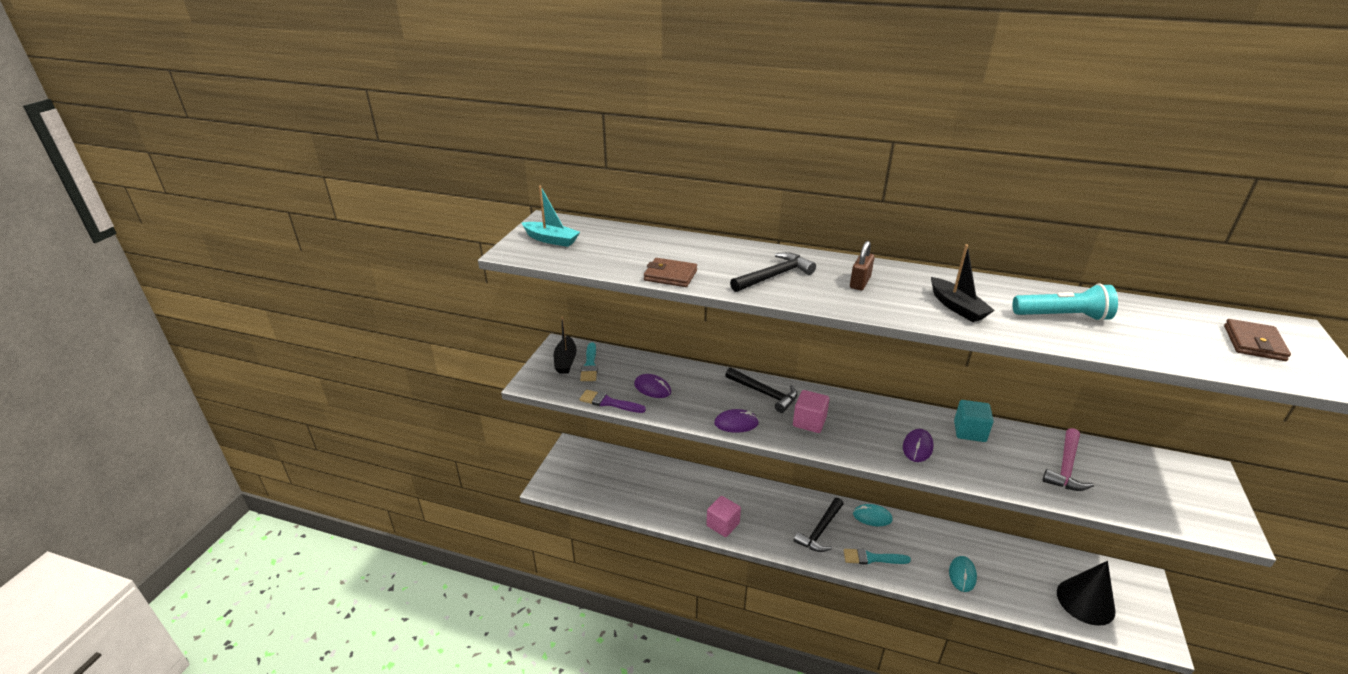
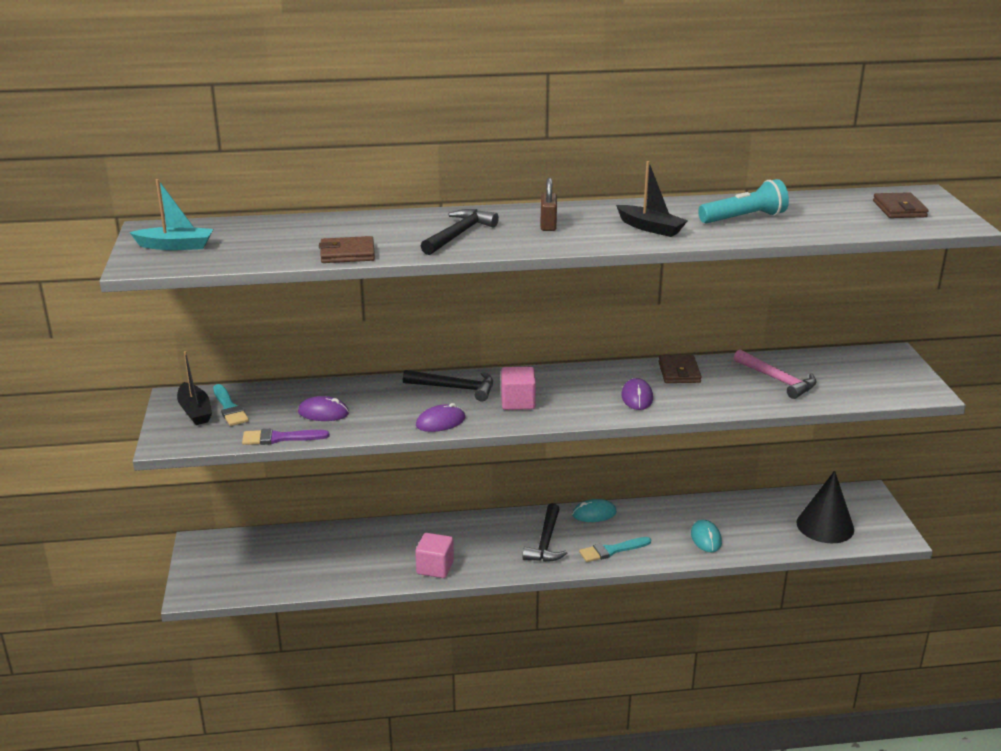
camera: 25 degrees left, 5 degrees down
(969, 431) = (679, 372): turquoise cube -> brown wallet
(1066, 467) = (777, 380): pink hammer -> pink hammer turned 45 degrees counterclockwise

